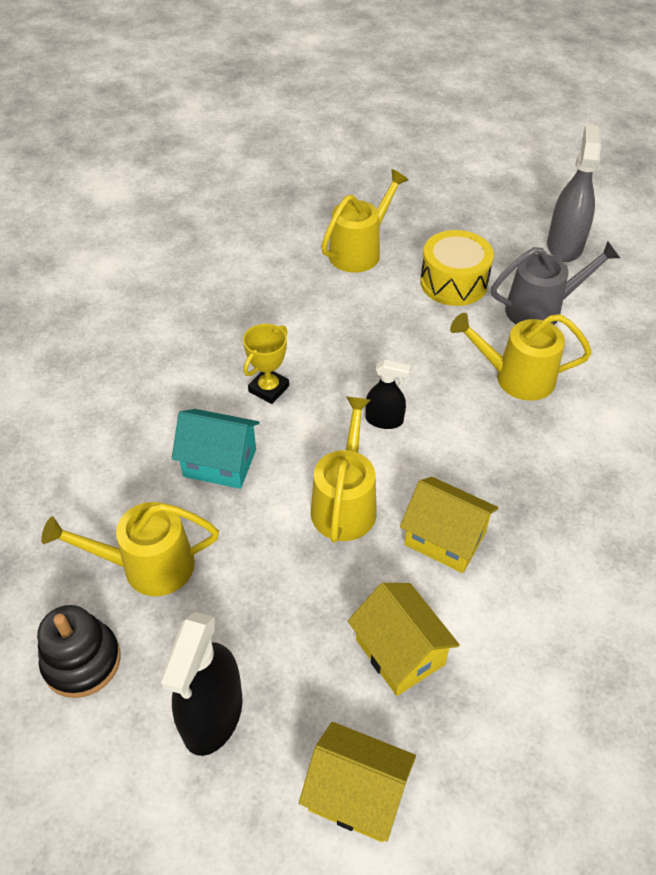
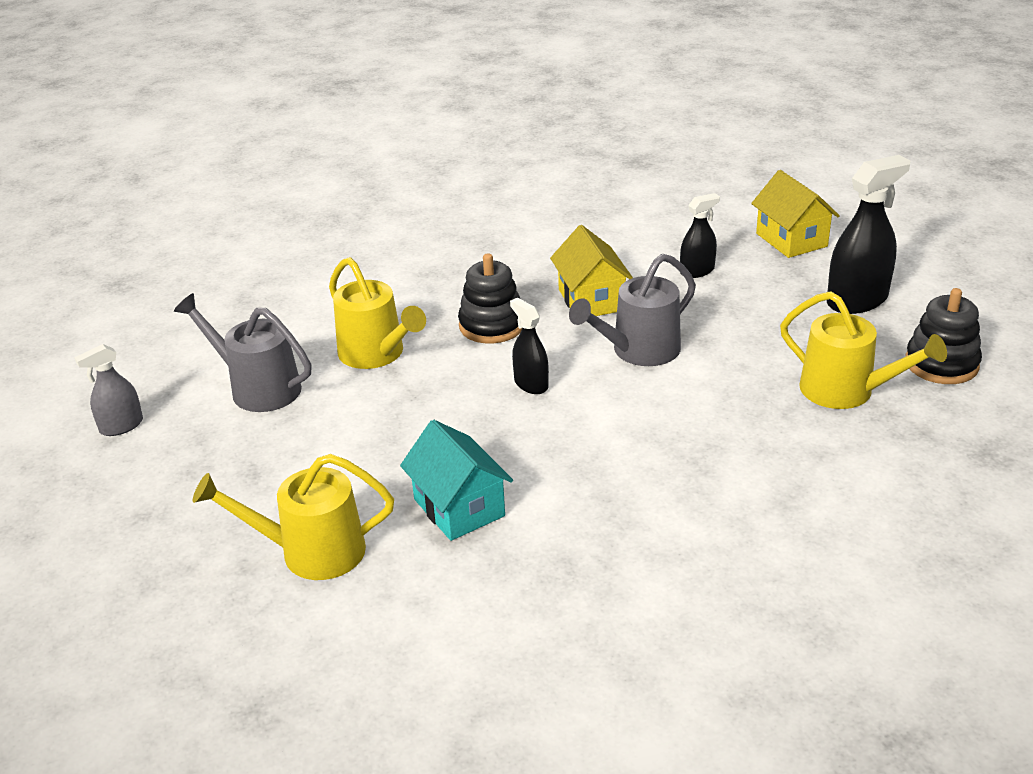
camera: 135 degrees left, 15 degrees down
(220, 463) = (716, 428): turquoise house -> turquoise house (459, 507)
(269, 389) = (602, 463): yellow trophy -> none
(345, 503) = (638, 351): yellow watering can -> grey watering can
(400, 652) = (697, 271): yellow house -> black spray bottle
(454, 282) = (282, 456): yellow drum -> none
(481, 455) = (492, 325): none -> black stacking toy
(564, 246) = (121, 426): grey spray bottle -> grey spray bottle, size x0.57

